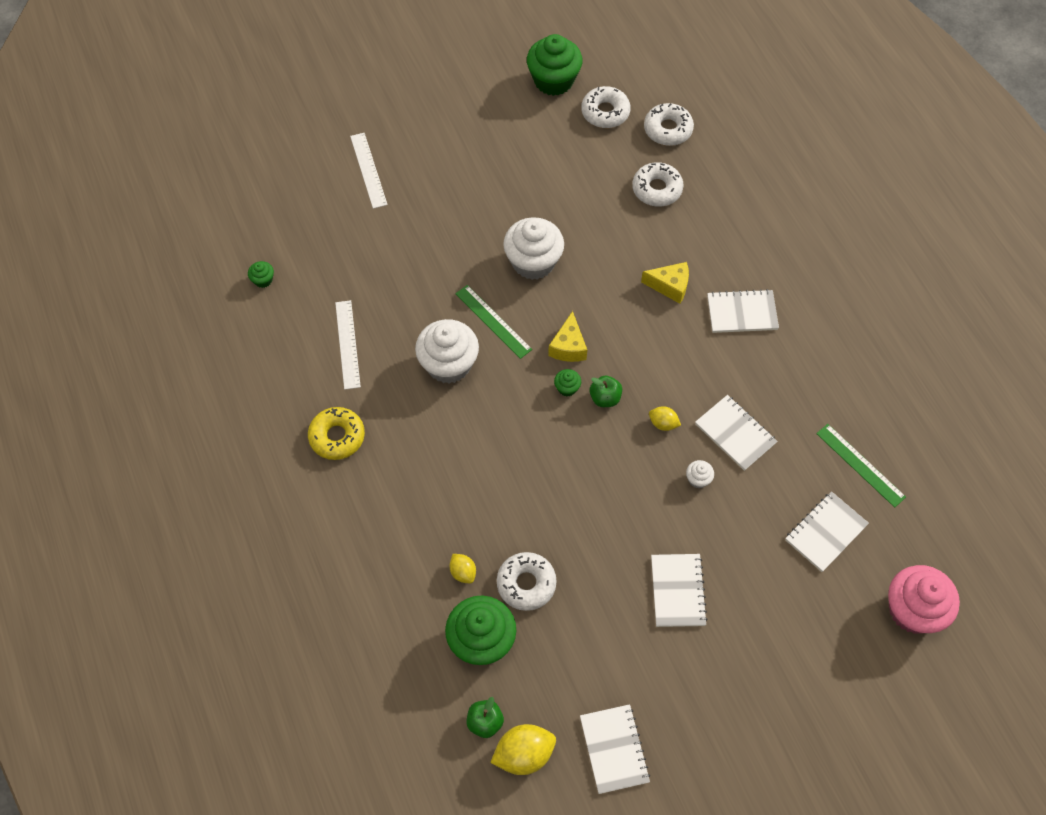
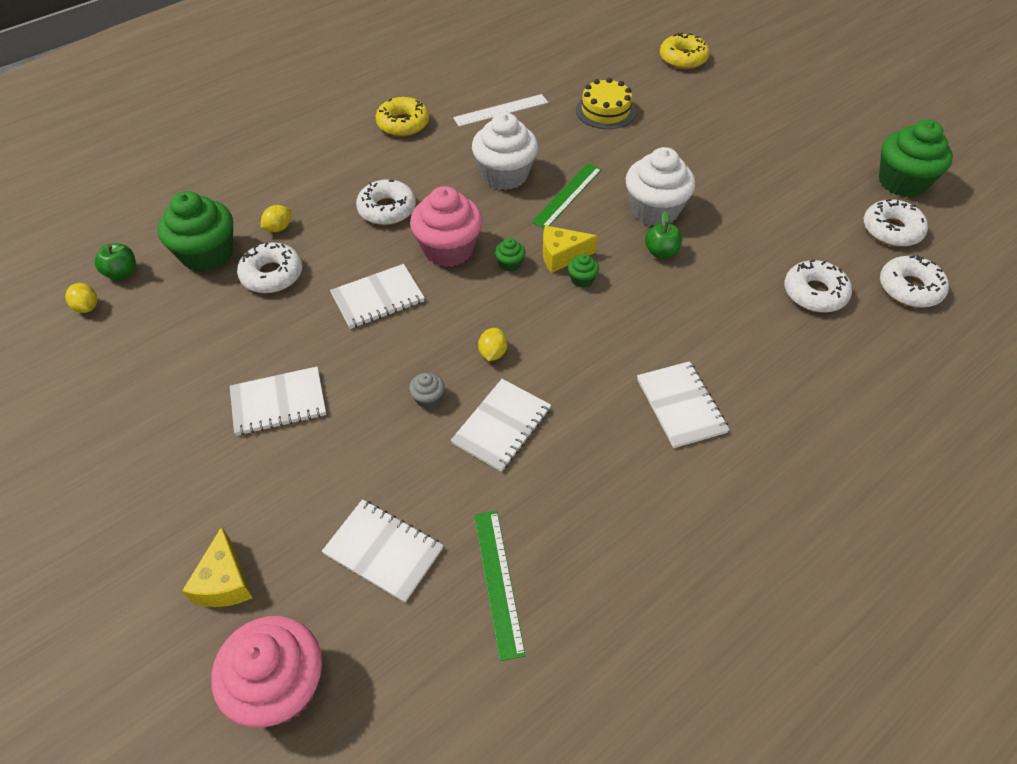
camera: 75 degrees right, 10 degrees down
(263, 280) = (545, 53): green cupcake -> green cupcake (582, 279)
(322, 166) = (683, 58): none -> yellow donut
(368, 170) = (697, 84): white ruler -> none
(382, 256) = (605, 111): none -> yellow cake
(465, 473) = (387, 209): none -> white donut
(524, 754) = (87, 307): yellow lemon -> yellow lemon, size x0.57
(535, 432) = (448, 249): none -> pink cupcake
(605, 398) = (508, 297): green apple -> green apple (661, 252)
(614, 749) = (87, 377): white notebook -> white notebook (378, 298)
(670, 286) = (683, 328): yellow cheese -> yellow cheese (225, 582)
(698, 479) = (428, 398): white cupcake -> grey cupcake
(860, 465) = (498, 582): green ruler -> green ruler turned 45 degrees counterclockwise

